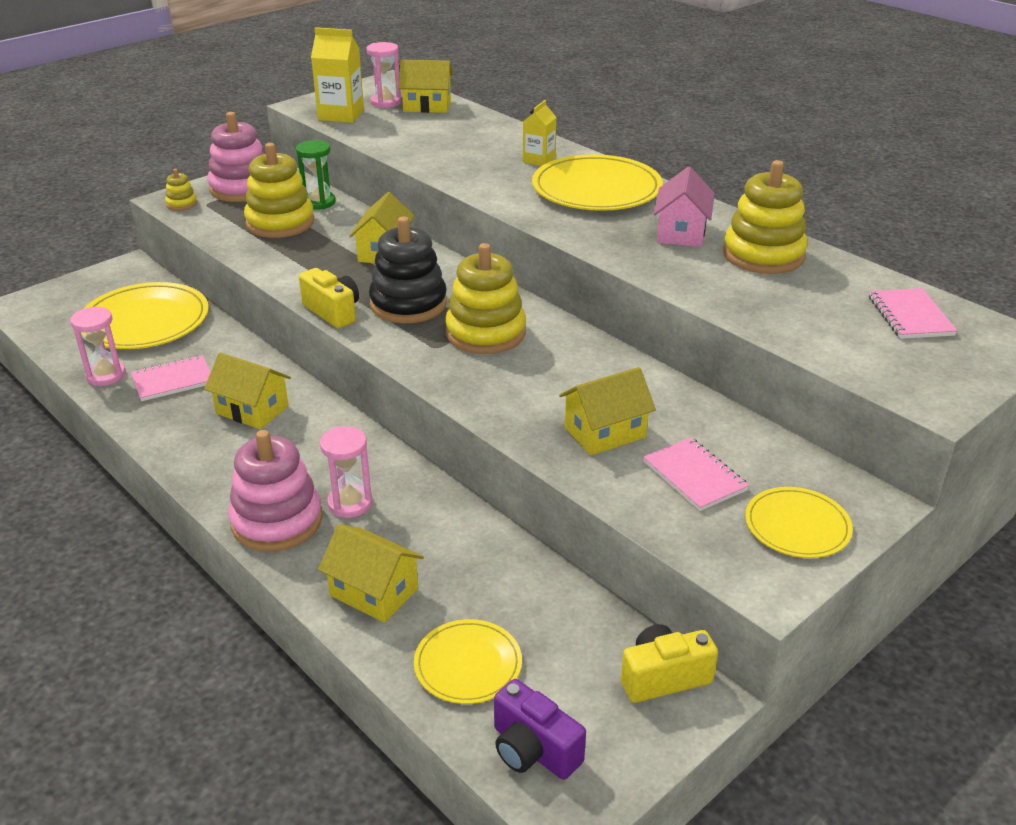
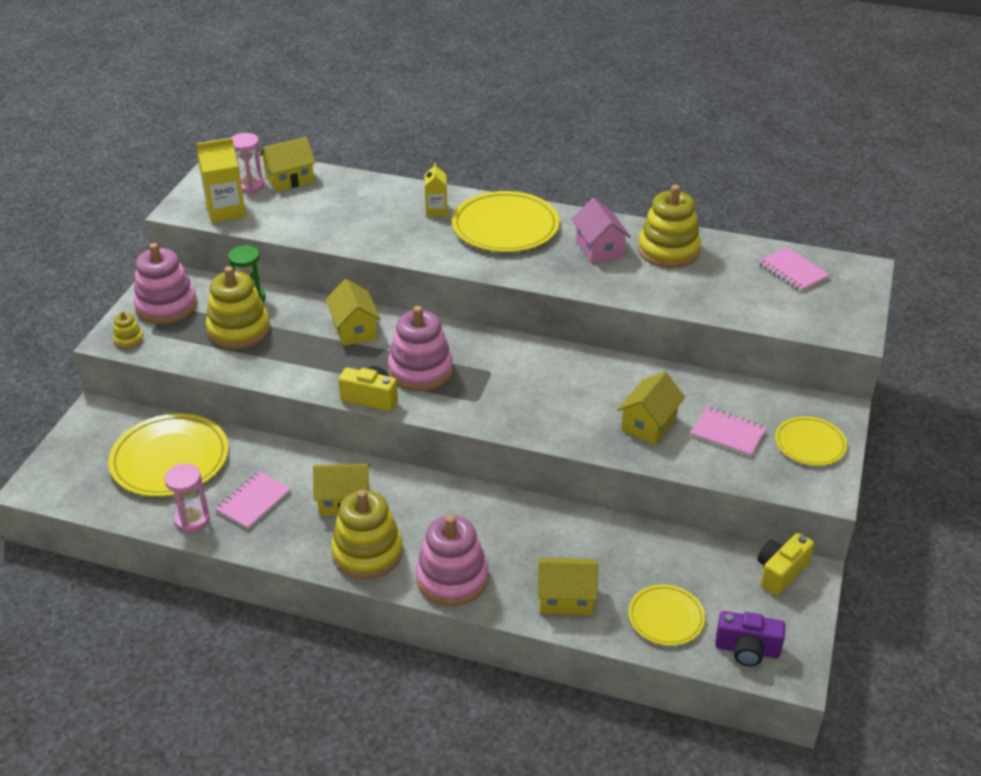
camera: 30 degrees left, 5 degrees up
(350, 503) = (489, 543): pink hourglass -> none
(408, 304) = (420, 370): black stacking toy -> pink stacking toy
(485, 333) = (500, 375): yellow stacking toy -> yellow stacking toy (367, 553)

